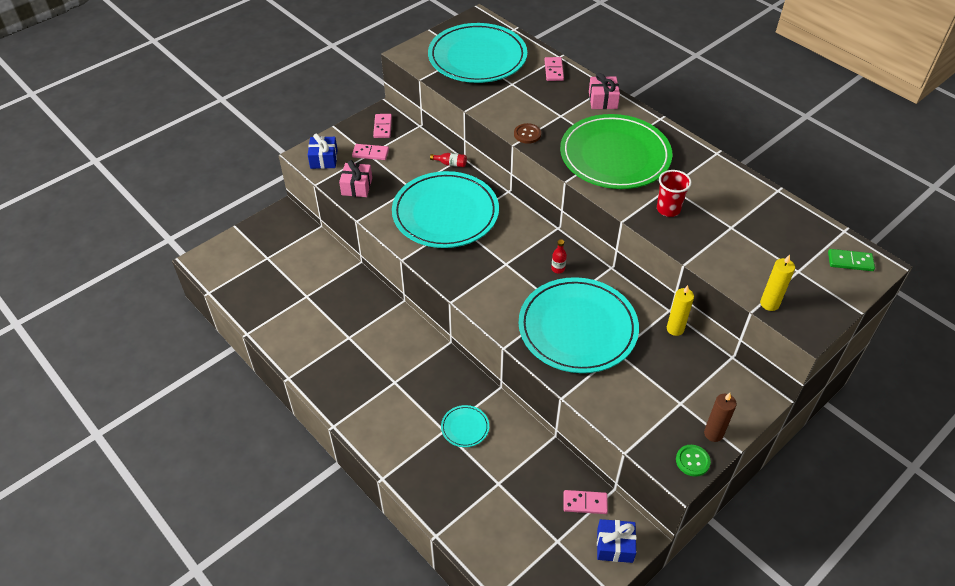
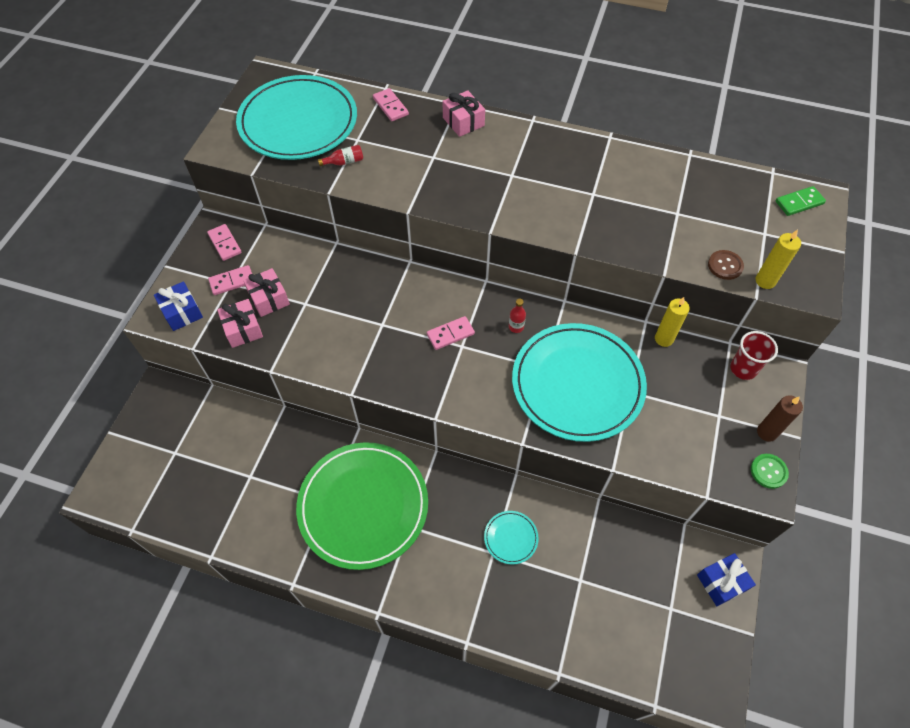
camera: 30 degrees left, 10 degrees up
(388, 174) = (269, 299): none -> pink gift
(445, 213) = (362, 317): turquoise plate -> none
(451, 164) = (329, 256): red bottle -> red bottle (344, 162)
(527, 134) = (414, 194): brown button -> brown button (725, 266)
(585, 503) = (669, 554): pink domino -> pink domino (450, 334)
(615, 156) = (518, 181): green plate -> green plate (363, 506)
(668, 209) = (609, 220): red cup -> red cup (743, 369)

